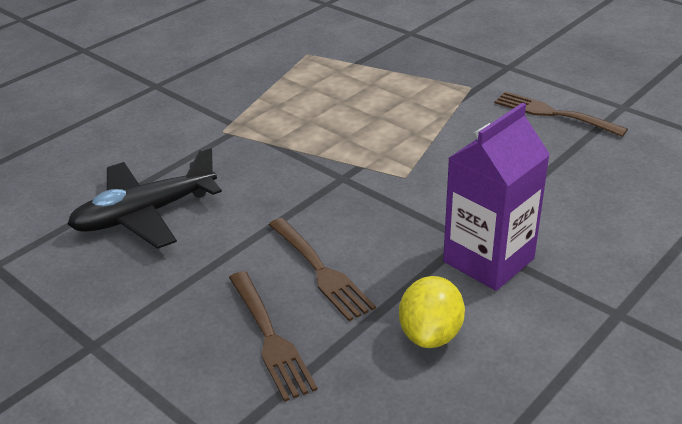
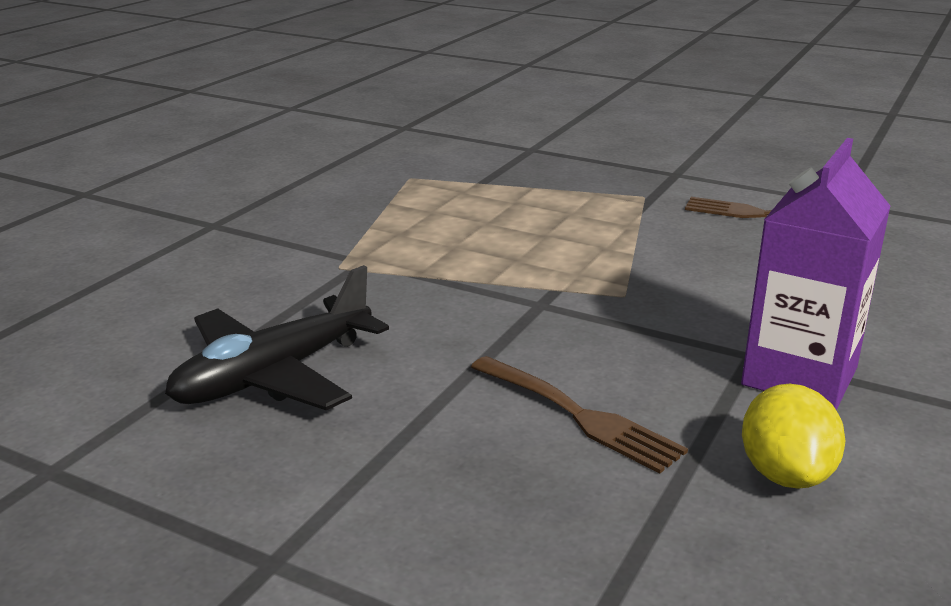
camera: 15 degrees left, 10 degrees down
(270, 338) = (556, 511): brown fork -> none

